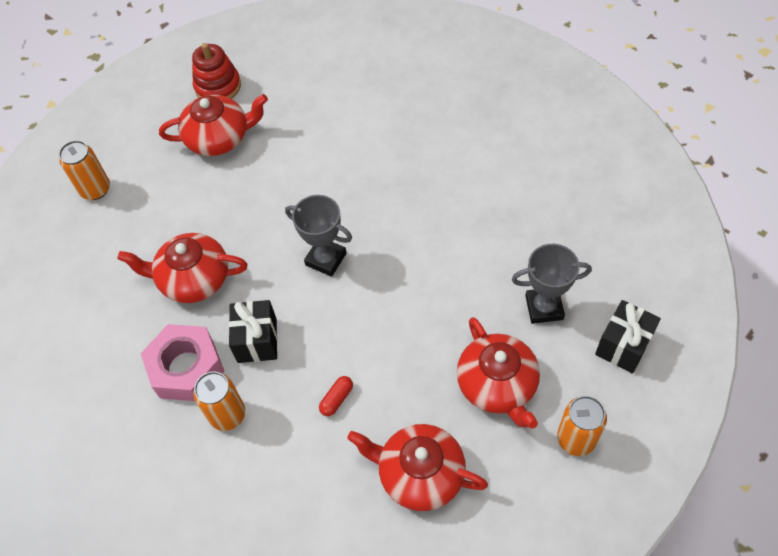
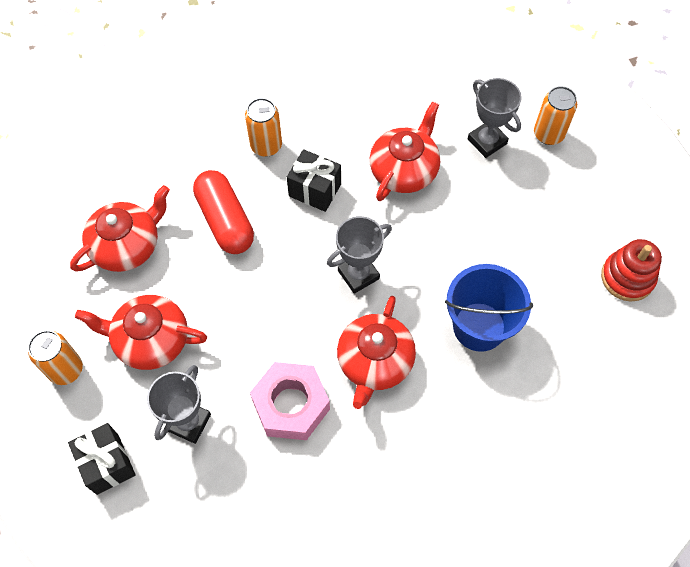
camera: 115 degrees right, 5 degrees up
(126, 230) = (487, 141): none -> grey trophy
(186, 368) = (324, 135): pink nut -> pink nut (291, 405)
(219, 138) = (555, 250): red teapot -> red teapot (374, 362)
(320, 156) = (479, 326): none -> blue bucket
(336, 399) = (225, 221): red capsule -> red capsule, size x2.35

